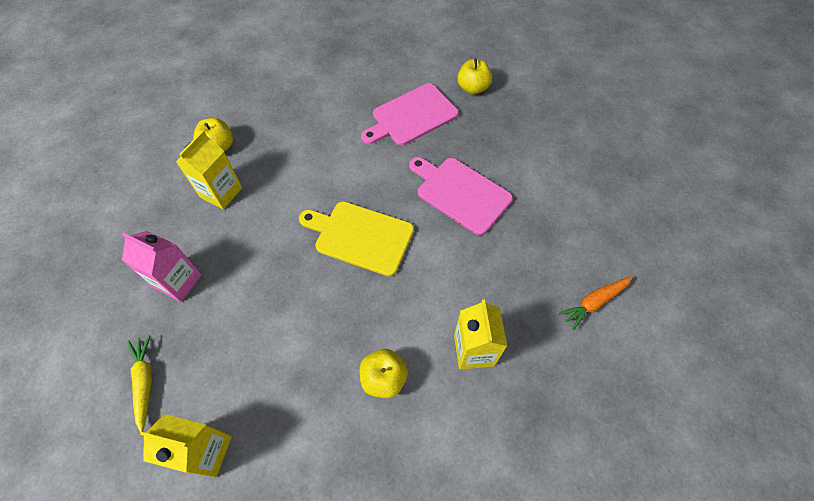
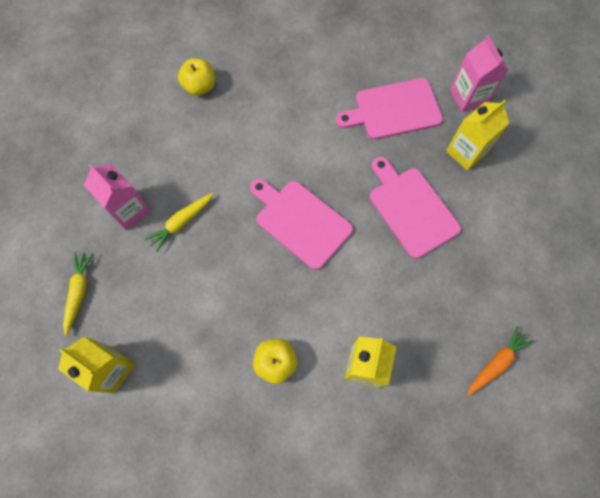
camera: 20 degrees right, 10 degrees up
(221, 192) = (189, 135): yellow carton -> yellow carton (466, 152)
(239, 276) = (181, 223): none -> yellow carrot
(360, 236) = (300, 221): yellow cutting board -> pink cutting board
(472, 88) = (468, 97): yellow apple -> pink carton
(594, 302) = (496, 363): orange carrot -> orange carrot turned 150 degrees clockwise

